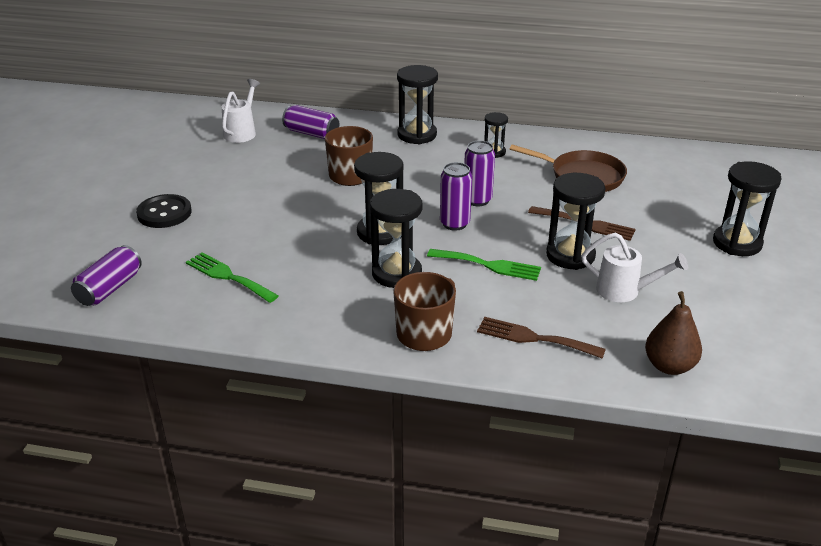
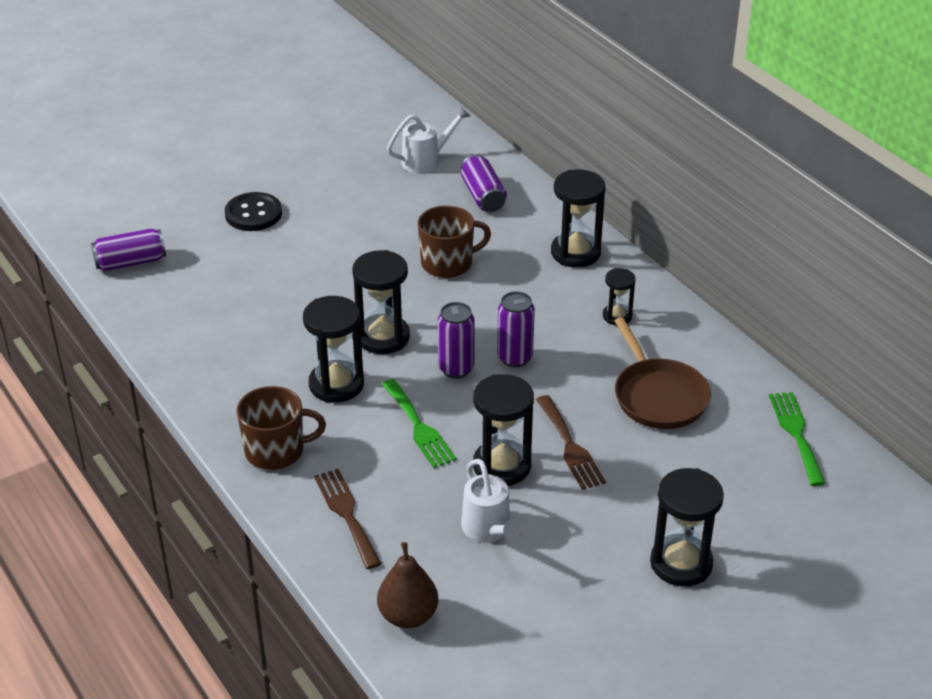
camera: 45 degrees right, 5 degrees up
(228, 276) = (217, 304): green fork -> green fork (796, 434)

